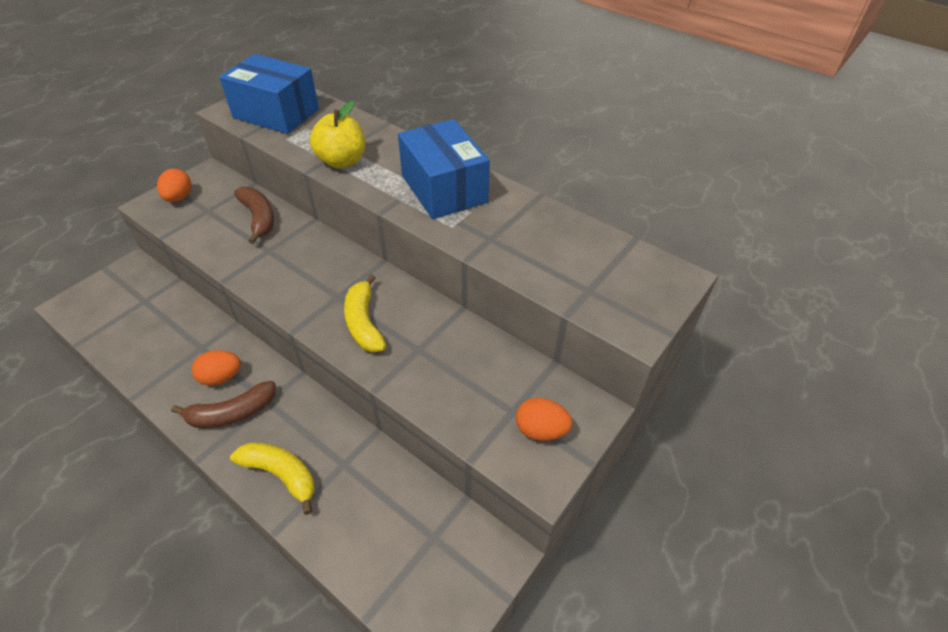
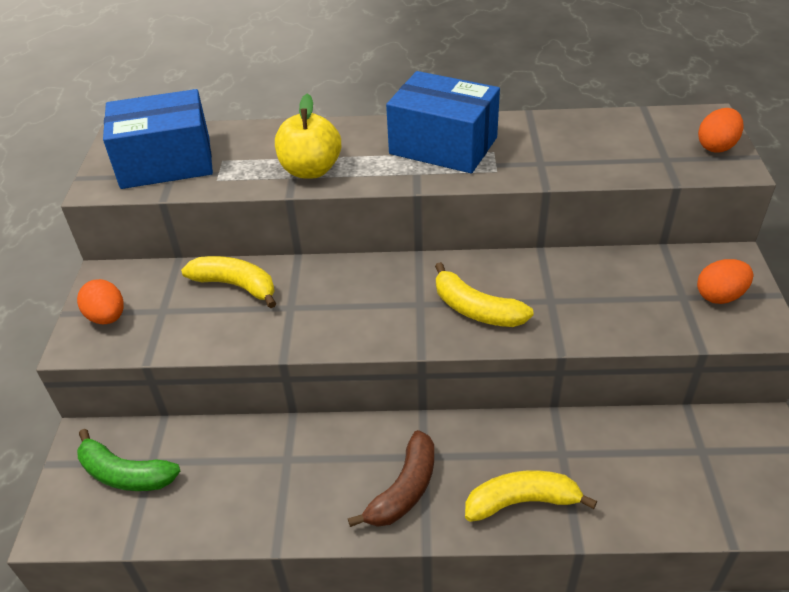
camera: 35 degrees left, 5 degrees down
(126, 299) = (125, 474): none -> green banana
(221, 377) = (348, 469): orange egg -> orange egg (716, 146)
(259, 218) = (236, 285): brown banana -> yellow banana

